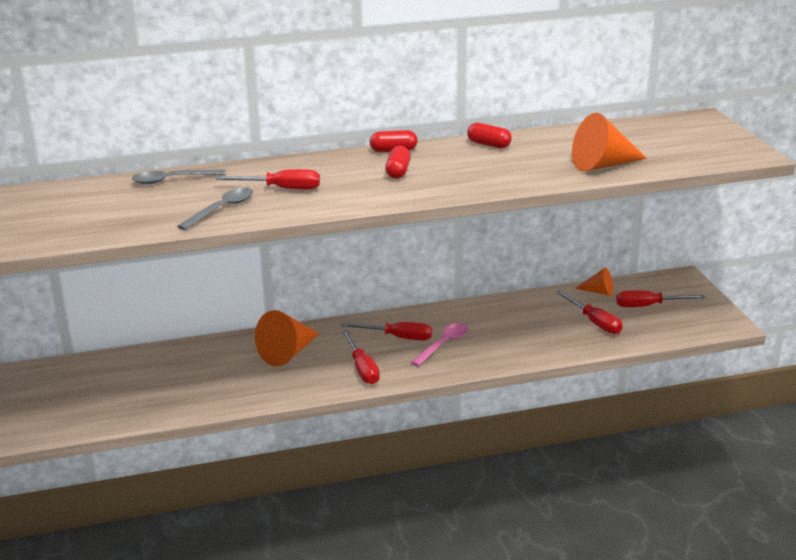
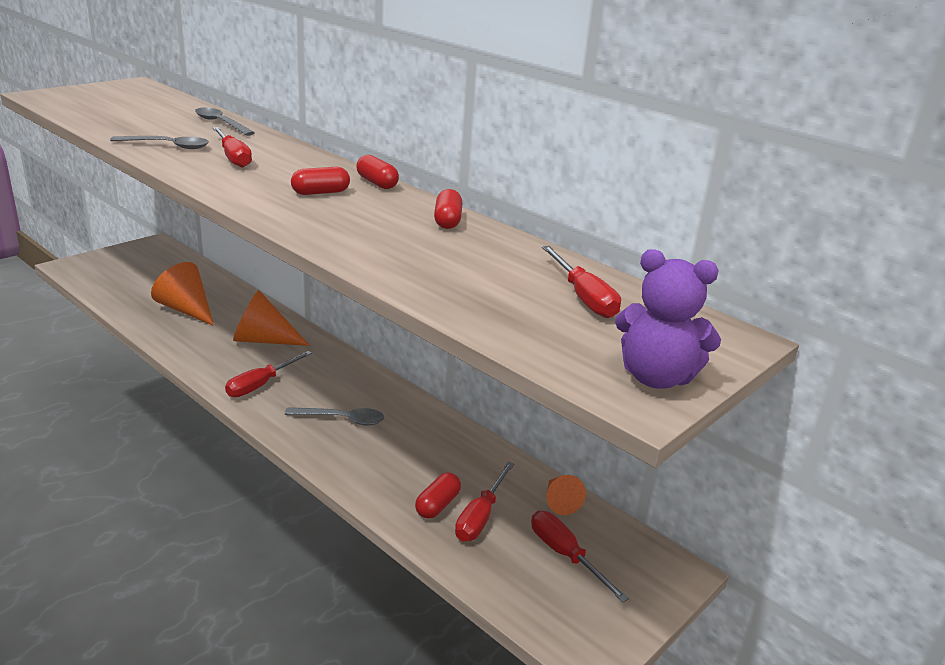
camera: 55 degrees right, 0 degrees up
(398, 337) = (335, 389): red screwdriver -> red screwdriver (583, 297)
(443, 344) = (342, 419): pink spoon -> grey spoon
(572, 333) = (437, 505): none -> red capsule
(603, 165) = (459, 290): orange cone -> orange cone (186, 309)
(733, 145) = (656, 377): none -> purple teddy bear

